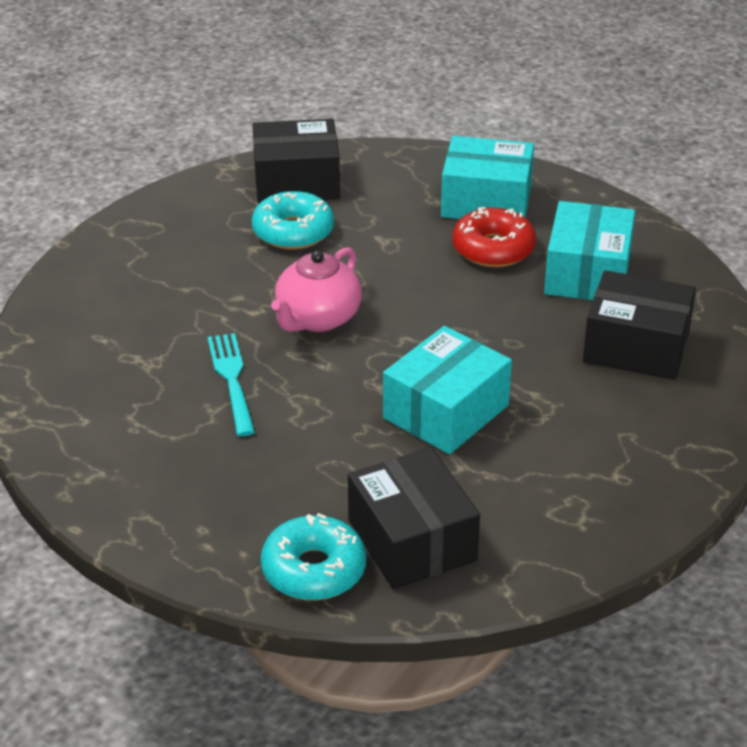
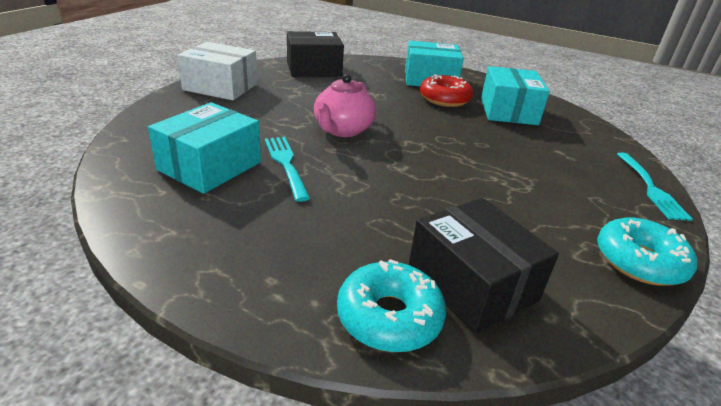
camera: 10 degrees left, 5 degrees down
(149, 232) = (221, 87): none -> white box
(293, 231) = (316, 89): turquoise donut -> turquoise donut (639, 261)
(446, 412) = (456, 184): turquoise box -> turquoise box (210, 166)
(636, 347) = (563, 147): black box -> none
(718, 419) = (650, 187): none -> turquoise fork

